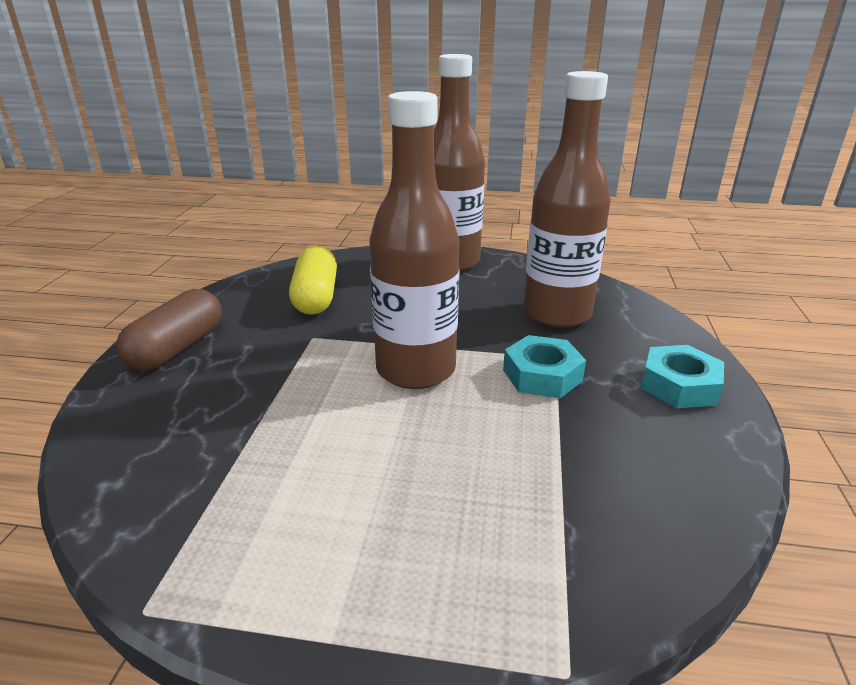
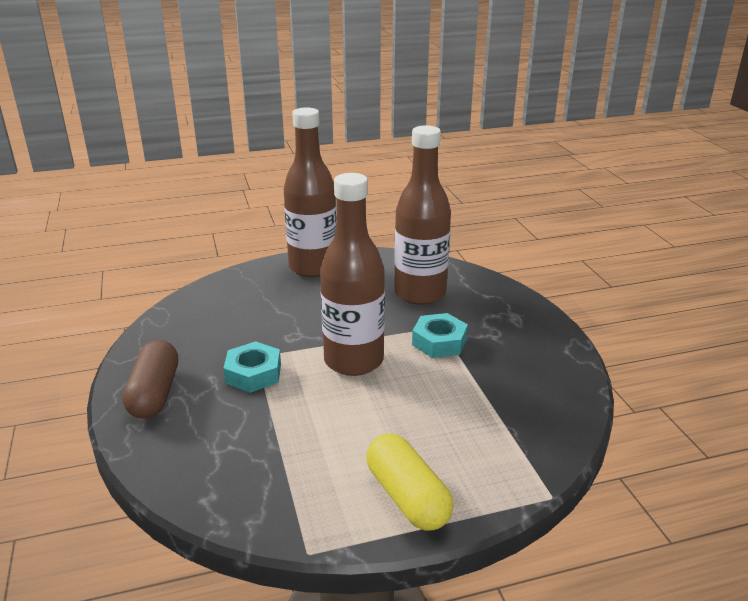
camera: 25 degrees left, 0 degrees up
(316, 297) = (229, 323): yellow capsule -> yellow capsule (407, 497)
(679, 385) = (524, 326): turquoise nut -> turquoise nut (253, 373)

